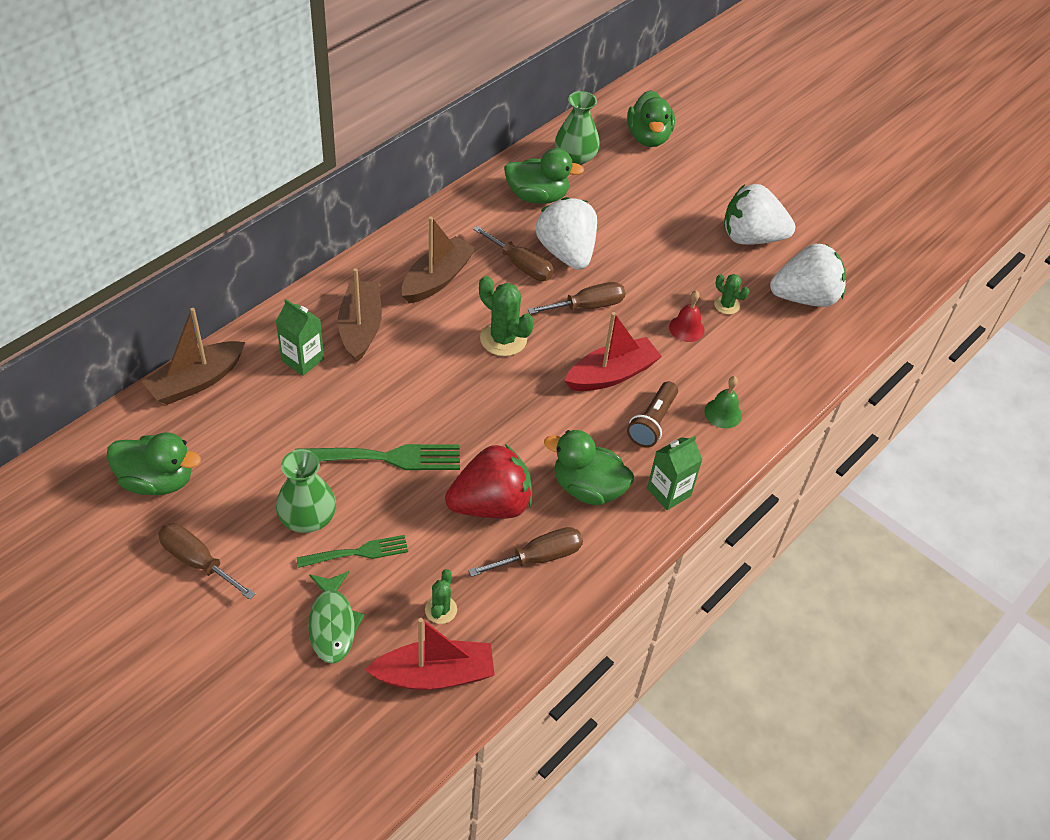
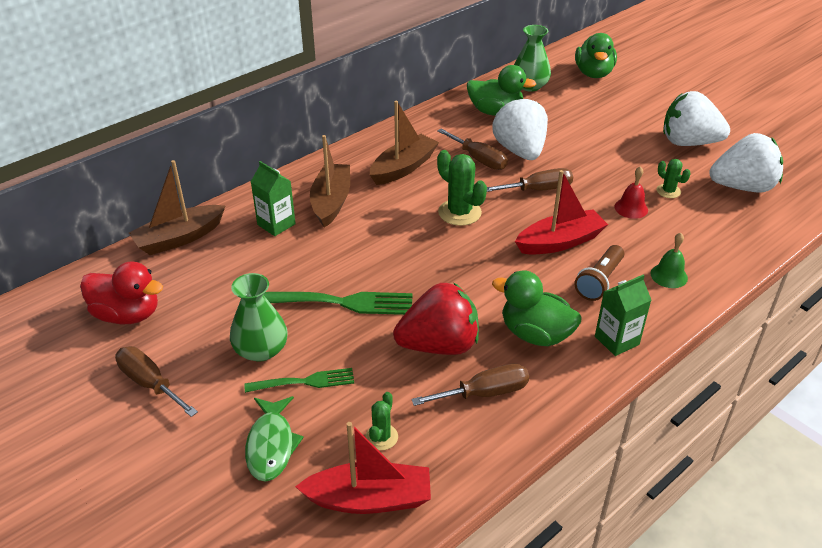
camera: 10 degrees right, 10 degrees down
(157, 481) = (127, 314): green duck -> red duck

